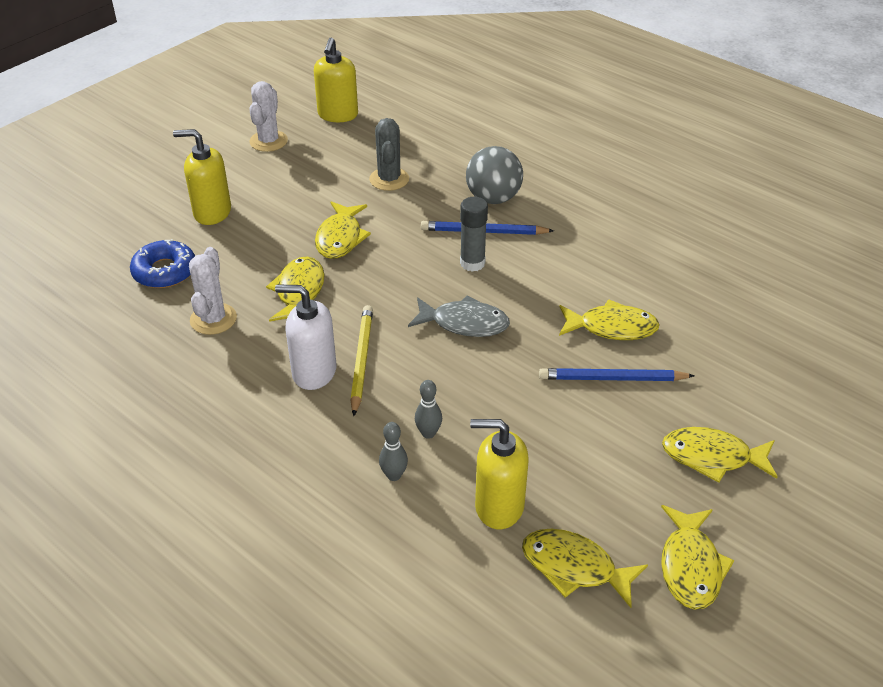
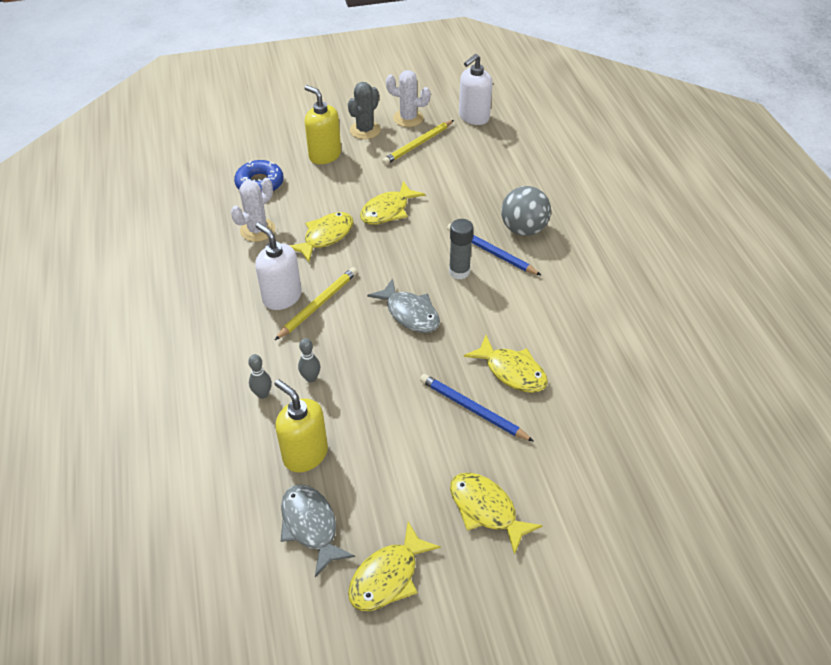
camera: 35 degrees right, 5 degrees up
(268, 141) = (408, 118): white cactus -> white cactus turned 60 degrees clockwise
(306, 162) = (418, 144): none -> yellow pencil
(338, 115) = (473, 117): yellow soap dispenser -> white soap dispenser
(389, 179) = (462, 181): grey cactus -> grey cactus (365, 130)
(574, 567) = (311, 526): yellow fish -> grey fish

